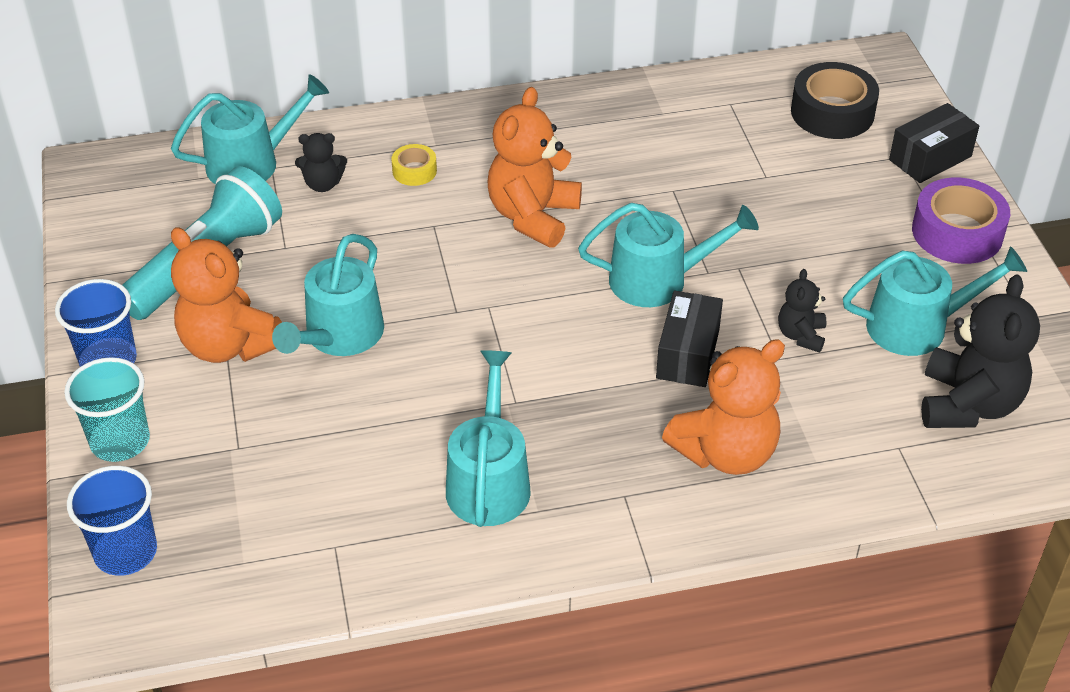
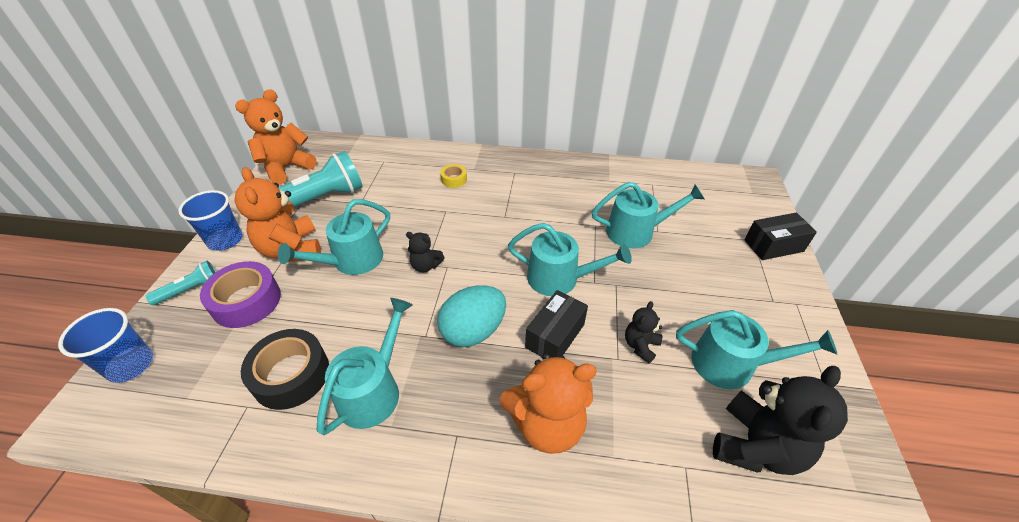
camera: 20 degrees right, 0 degrees up
(120, 441) = (190, 290): turquoise cup -> turquoise flashlight
(251, 163) = (375, 157): turquoise watering can -> turquoise watering can (636, 231)
(323, 184) = (402, 175): black teddy bear -> black teddy bear (426, 266)
(533, 216) = (504, 220): orange teddy bear -> orange teddy bear (286, 168)
(577, 378) = (473, 331): none -> turquoise egg
(832, 112) = (715, 203): black tape -> black tape (291, 375)
(957, 232) = (780, 301): purple tape -> purple tape (246, 301)

